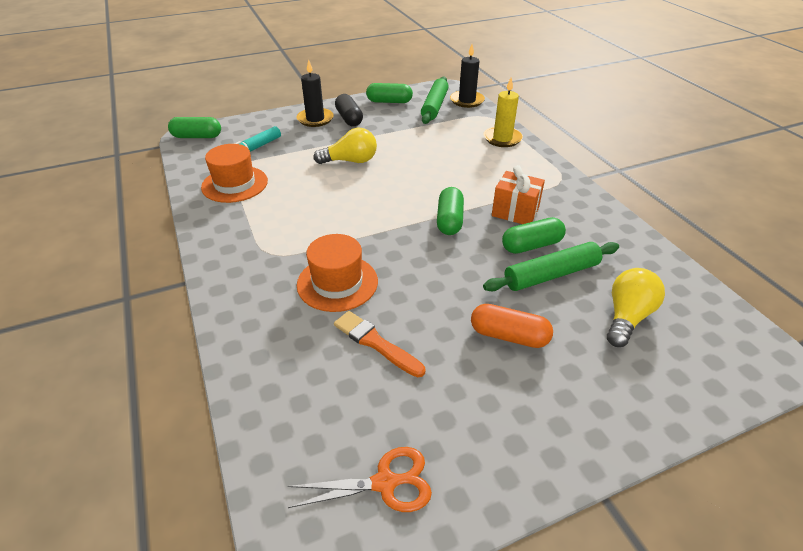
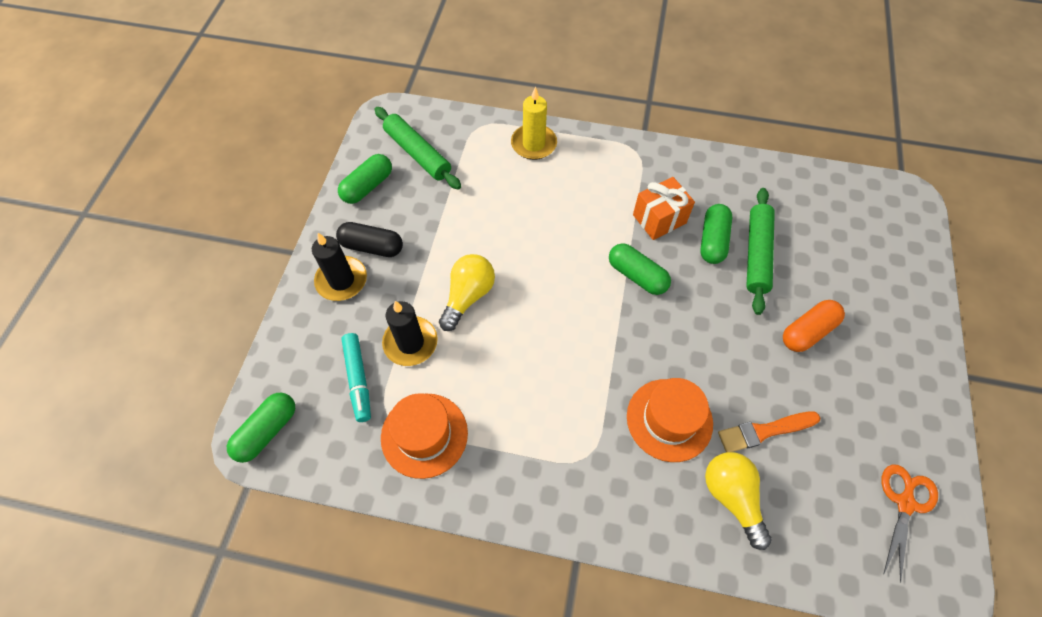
camera: 55 degrees left, 20 degrees up
(467, 101) = (432, 119): black candle -> black candle (410, 342)
(627, 317) = (829, 243): yellow light bulb -> yellow light bulb (732, 497)

